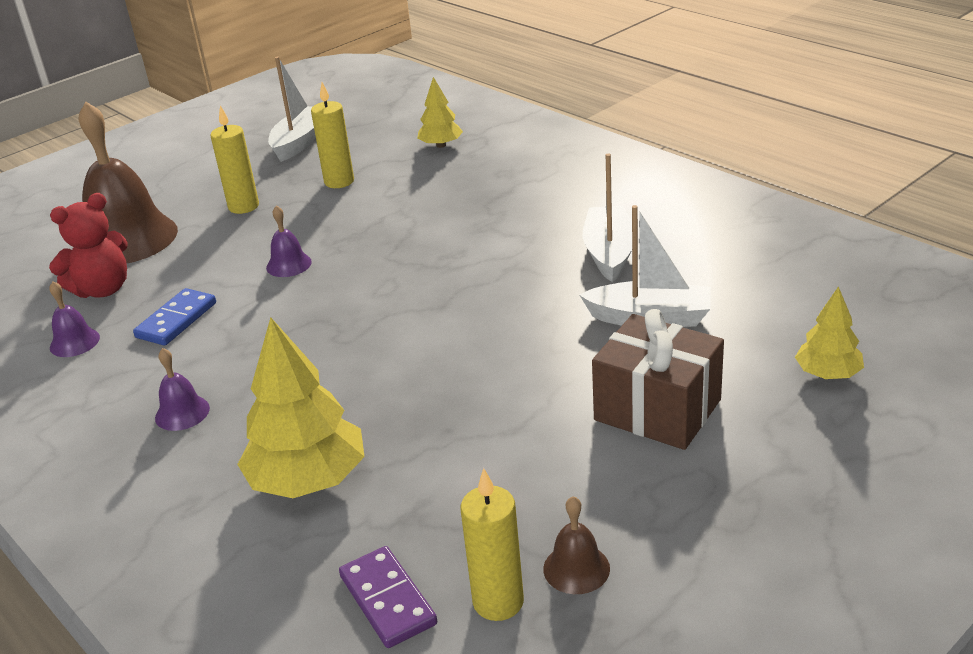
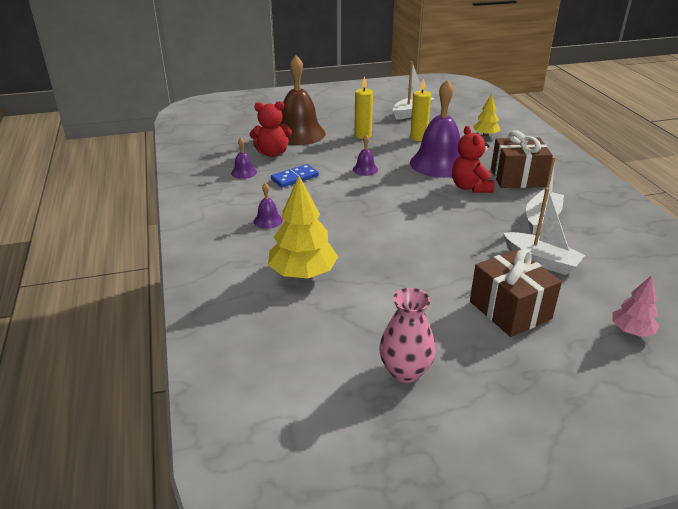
camera: 25 degrees right, 0 degrees up
(387, 600) = (300, 344): purple domino -> none
(401, 215) = (438, 163): none -> purple bell
(474, 238) = (470, 187): none -> red teddy bear
(498, 602) = (353, 369): yellow candle -> none
(533, 200) = (517, 178): none -> brown gift
(576, 568) = (405, 371): brown bell -> pink vase
(827, 374) = (631, 331): yellow tree -> pink tree

